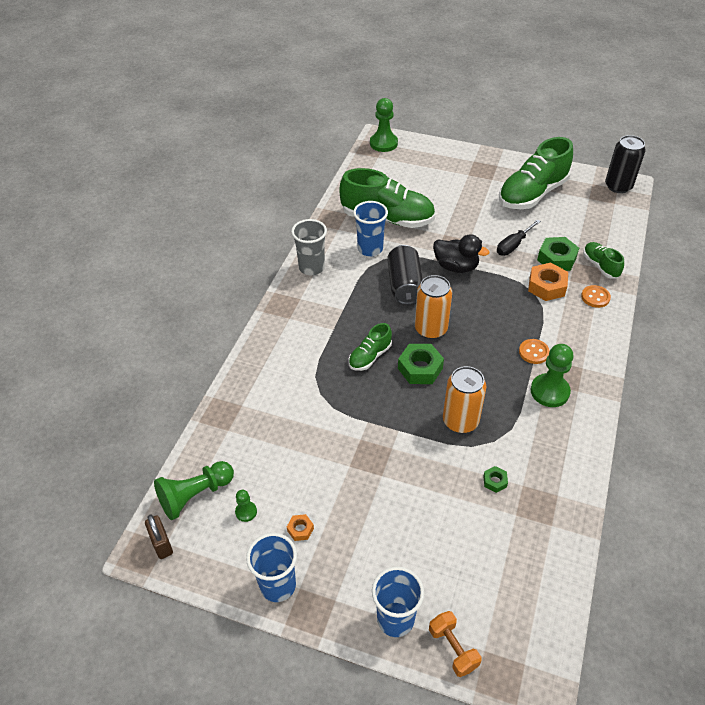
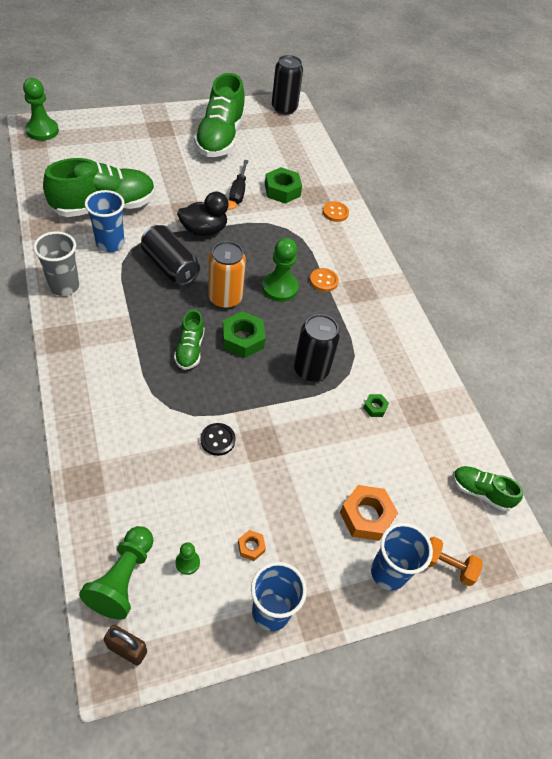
camera: 45 degrees left, 5 degrees up
(337, 436) = (217, 440): none -> black button
(460, 421) = (311, 369): orange can -> black can
(546, 286) = (292, 218): orange nut -> orange nut (366, 516)
(549, 391) = (359, 309): green pawn -> green pawn (279, 288)
(600, 266) = (320, 184): green shoe -> green shoe (480, 492)

